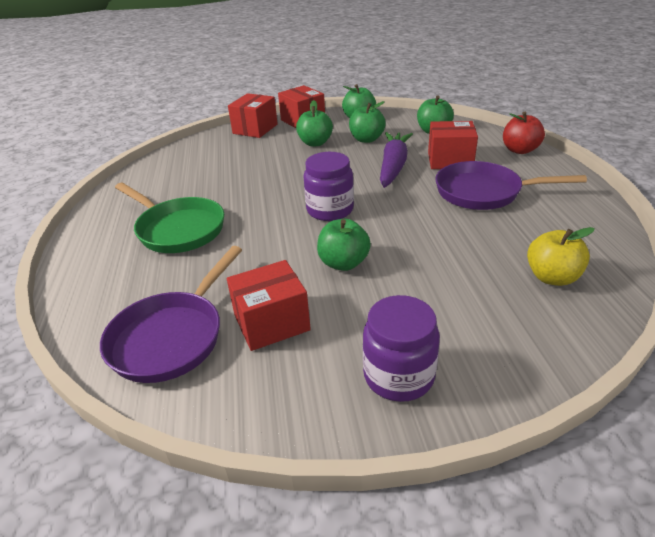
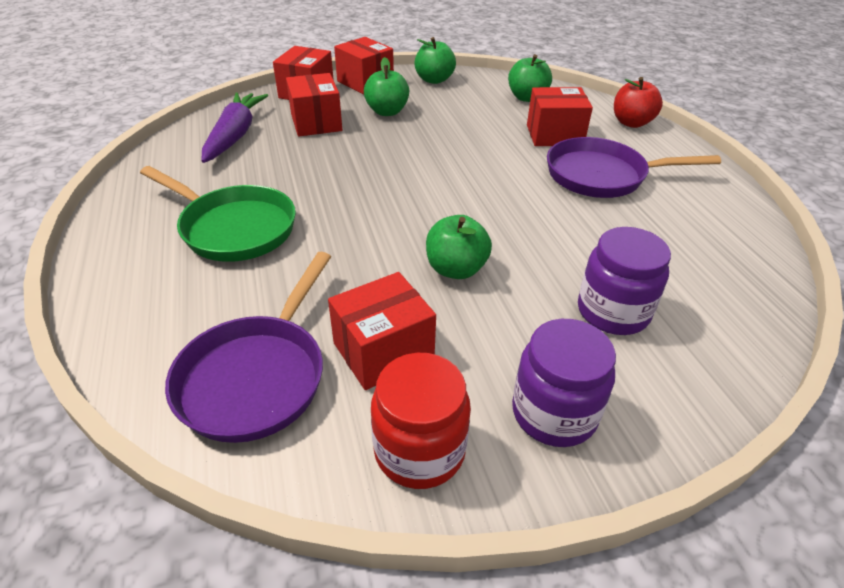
camera: 10 degrees left, 5 degrees up
(257, 152) = (316, 123): none -> red box
(283, 397) = (419, 450): none -> red jar
(330, 210) = (424, 200): purple jar -> purple jar (613, 312)
(366, 139) = (449, 107): green apple -> none
(393, 166) = (489, 142): purple carrot -> purple carrot (235, 135)
(552, 277) = (702, 280): yellow apple -> none

